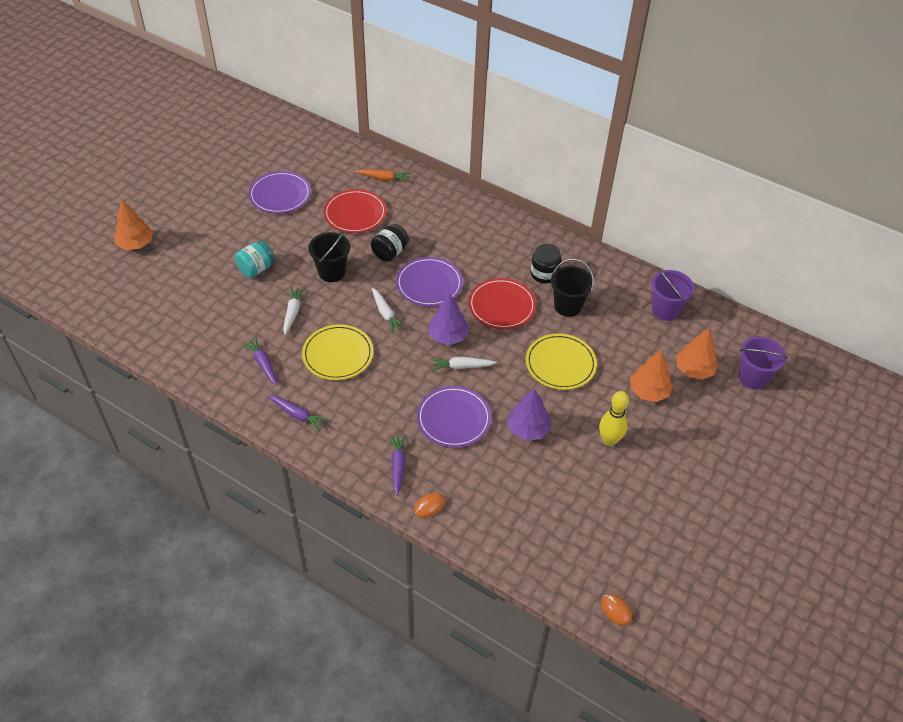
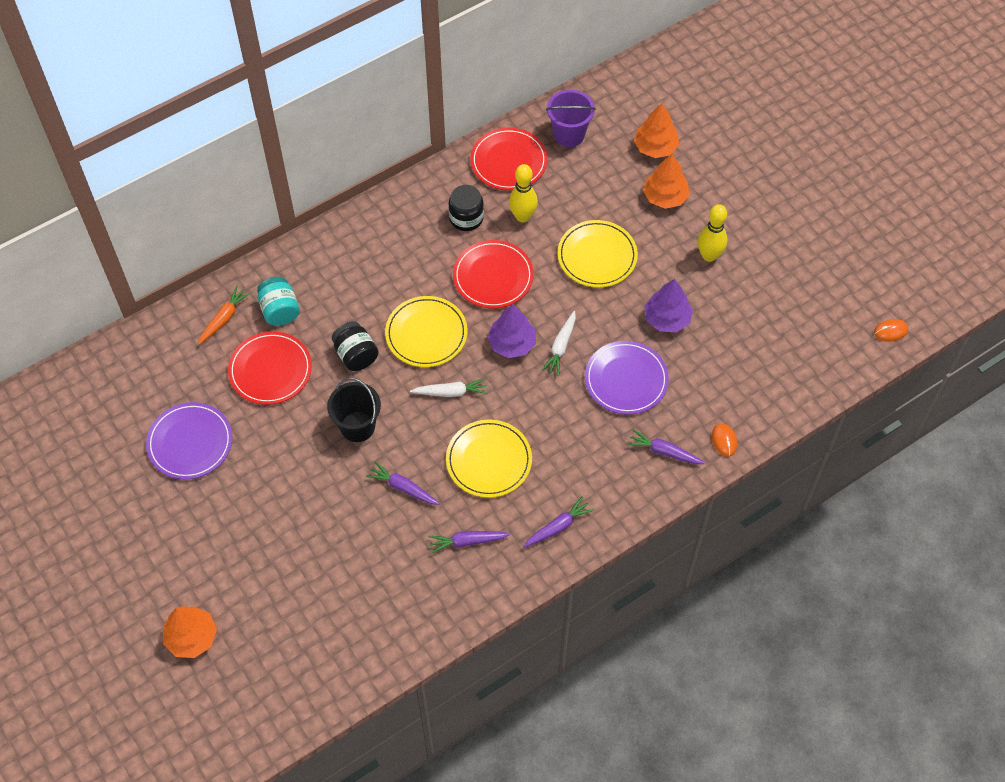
camera: 65 degrees left, 10 degrees up
(256, 269) = (310, 507): turquoise jar -> turquoise jar (280, 310)
(292, 313) = (403, 488): white carrot -> purple carrot
(429, 284) = (426, 333): purple plate -> yellow plate
(567, 306) = (522, 216): black bucket -> yellow bowling pin
(613, 282) = (509, 161): none -> red plate
(753, 377) = (685, 105): purple bucket -> none

